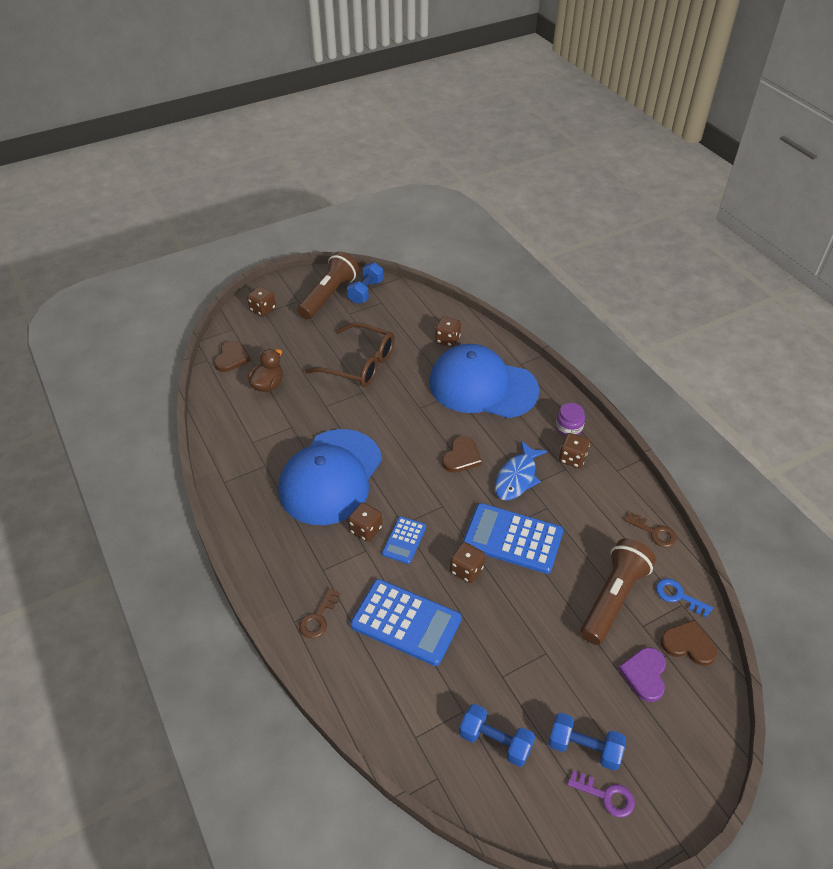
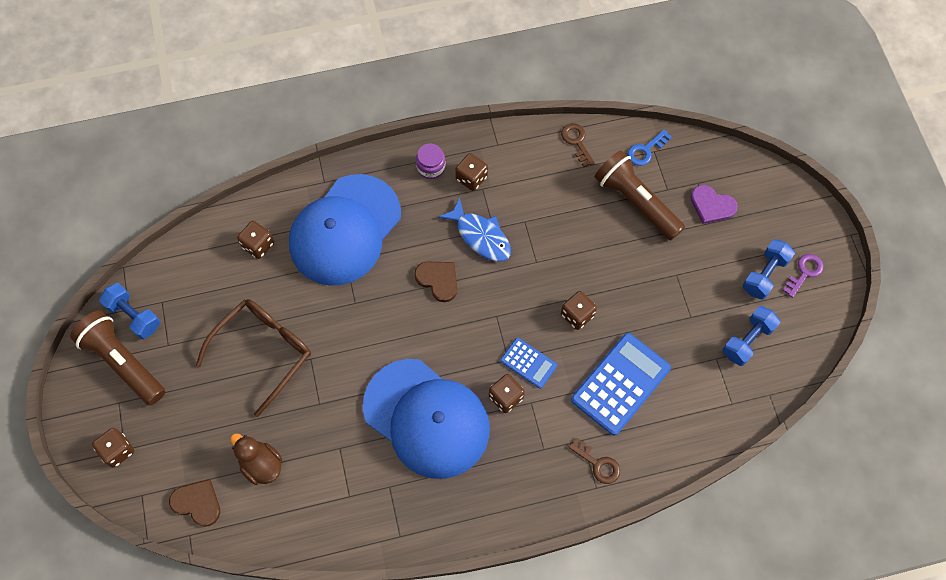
camera: 75 degrees left, 20 degrees up
(512, 538) = (552, 263): blue calculator -> none
(654, 532) = (576, 142): brown key -> brown key turned 75 degrees counterclockwise
(688, 644) = (692, 162): brown heart -> none

